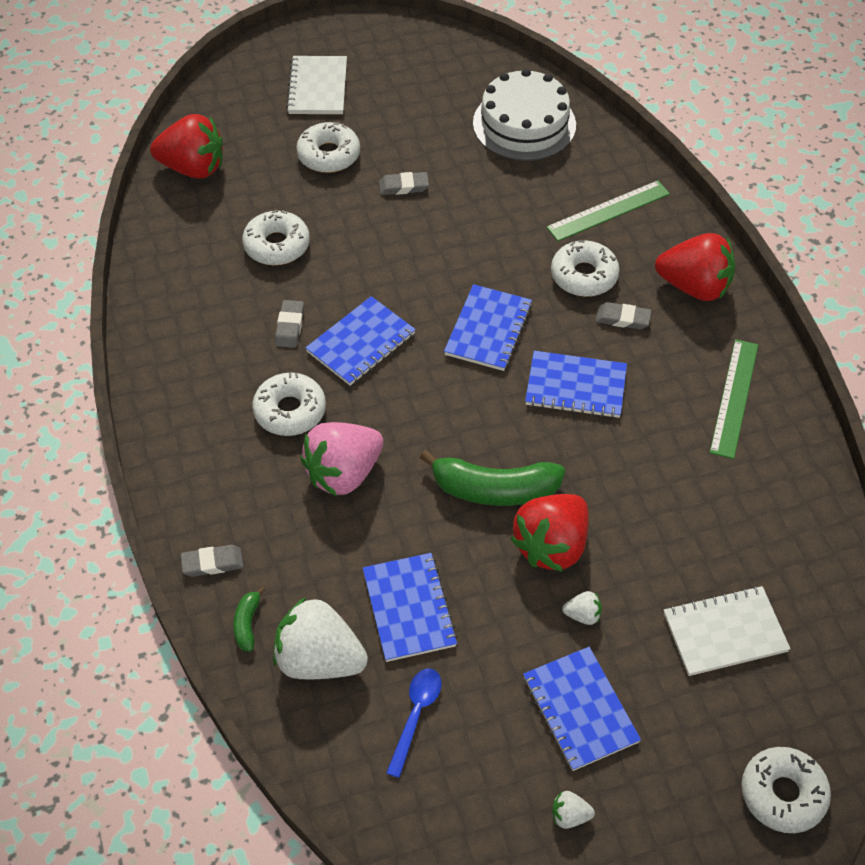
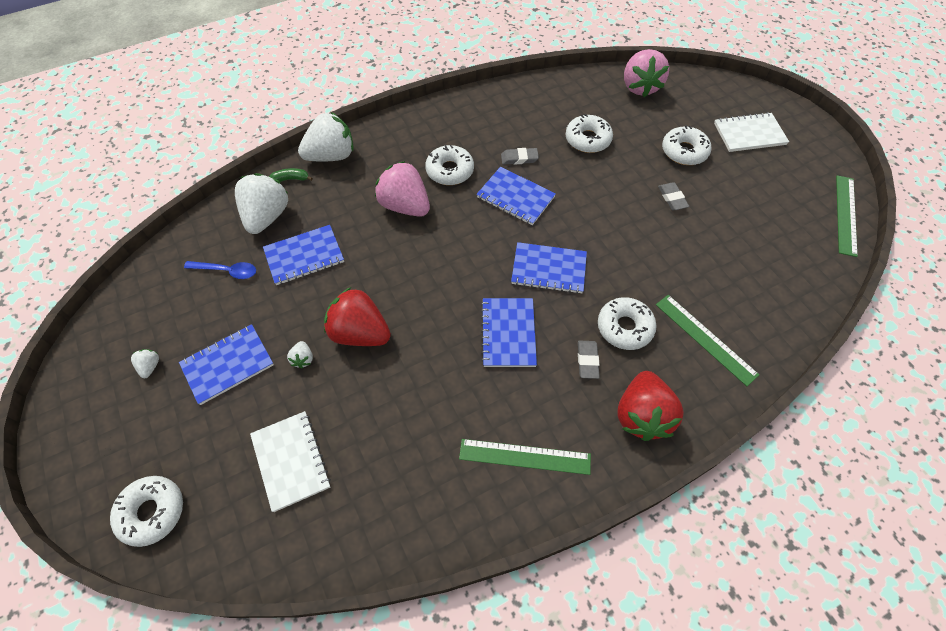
camera: 80 degrees right, 5 degrees up
(193, 168) = (640, 87): red strawberry -> pink strawberry
(212, 563) = (331, 156): grey eraser -> white strawberry
(465, 48) = (846, 215): none -> green ruler
(494, 489) = (404, 291): green banana -> none
(524, 124) = (778, 266): white cake -> none

